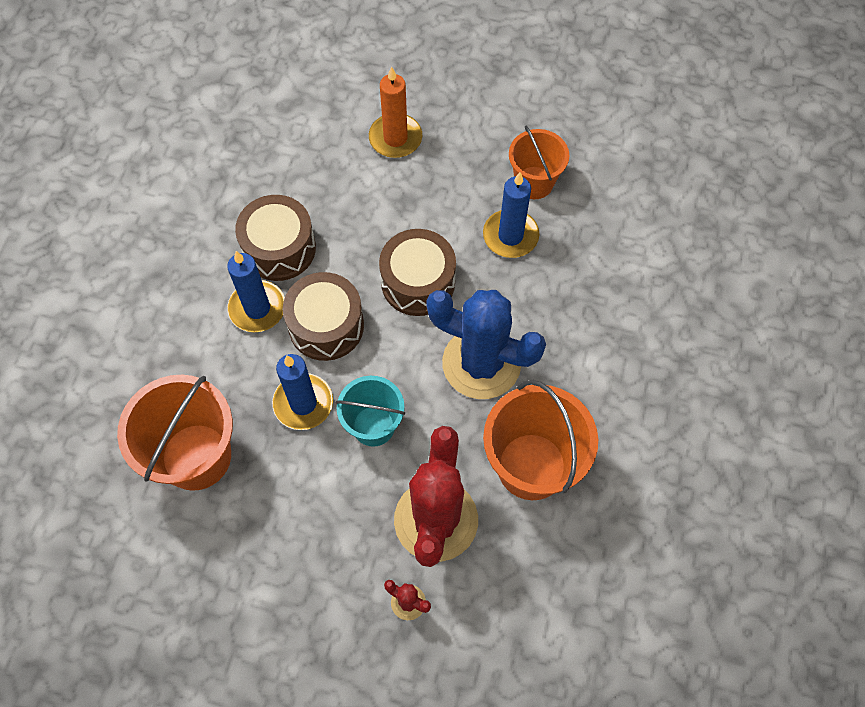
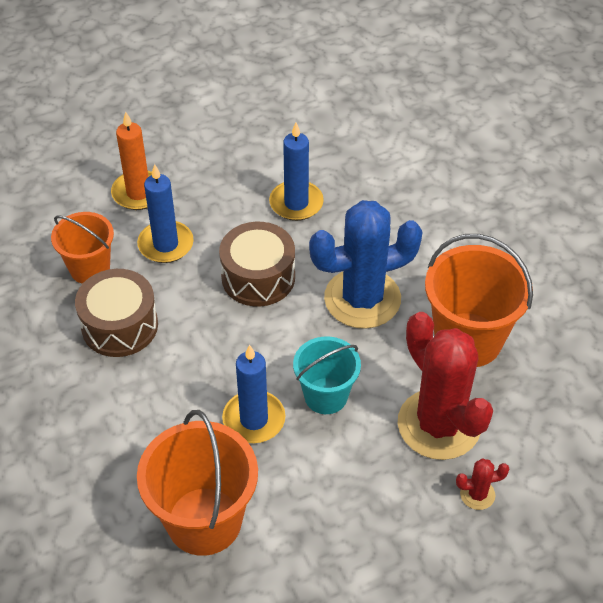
camera: 40 degrees left, 15 degrees down
(257, 308) = (145, 379): blue candle -> blue candle (166, 244)
(326, 326) = (216, 354): brown drum -> none
(534, 183) = (277, 159): orange bucket -> orange bucket (90, 268)

